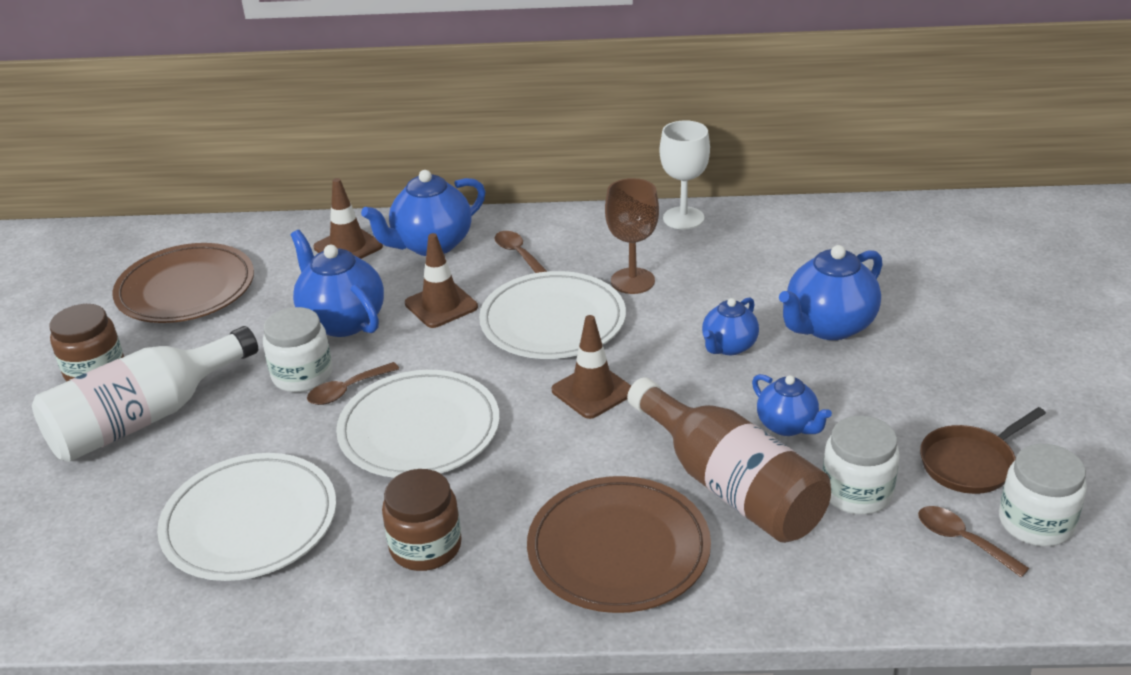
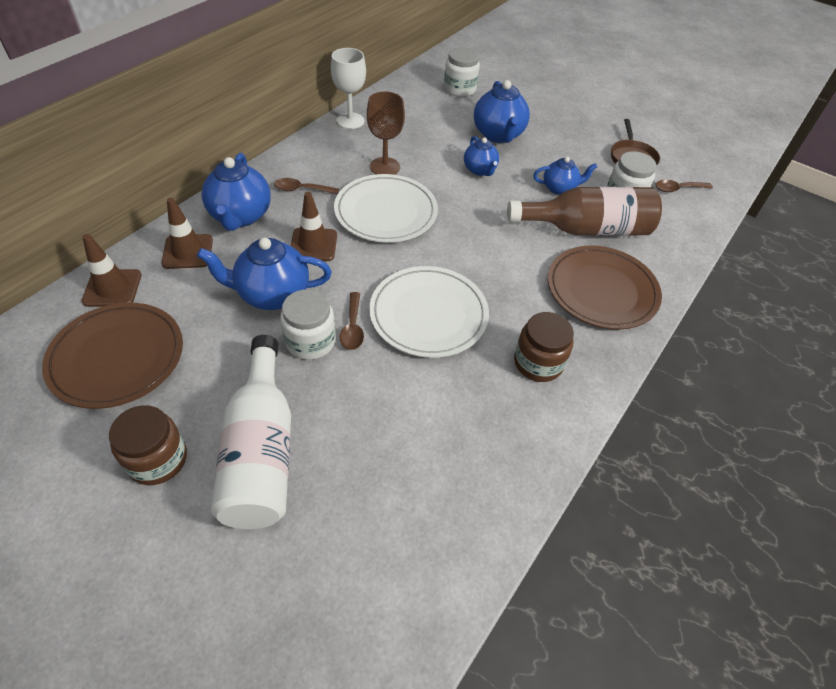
camera: 60 degrees left, 15 degrees up
(250, 522) = (442, 437): white plate -> none
(592, 391) = (466, 232): brown traffic cone -> brown traffic cone (112, 288)
(1035, 522) = (681, 165): white jar -> white jar (459, 89)

